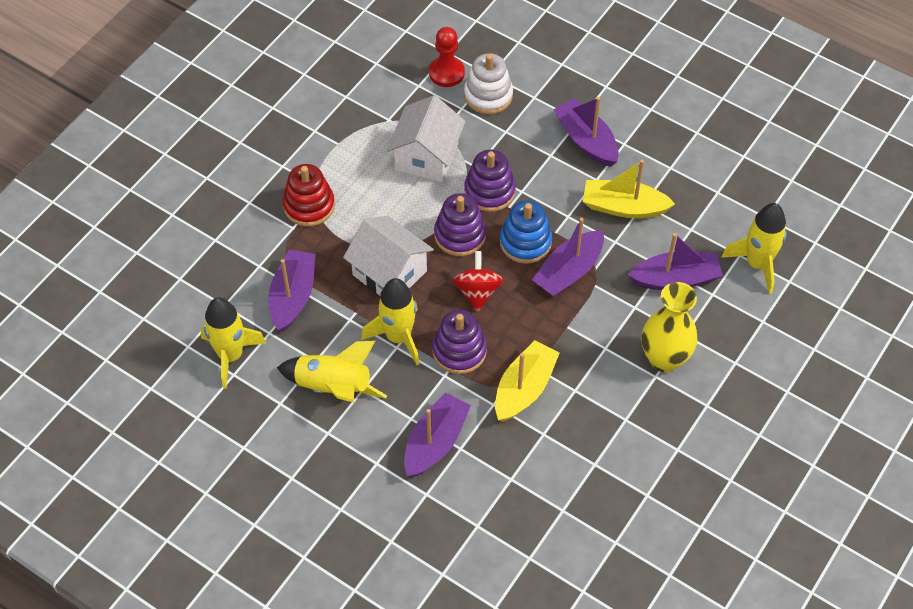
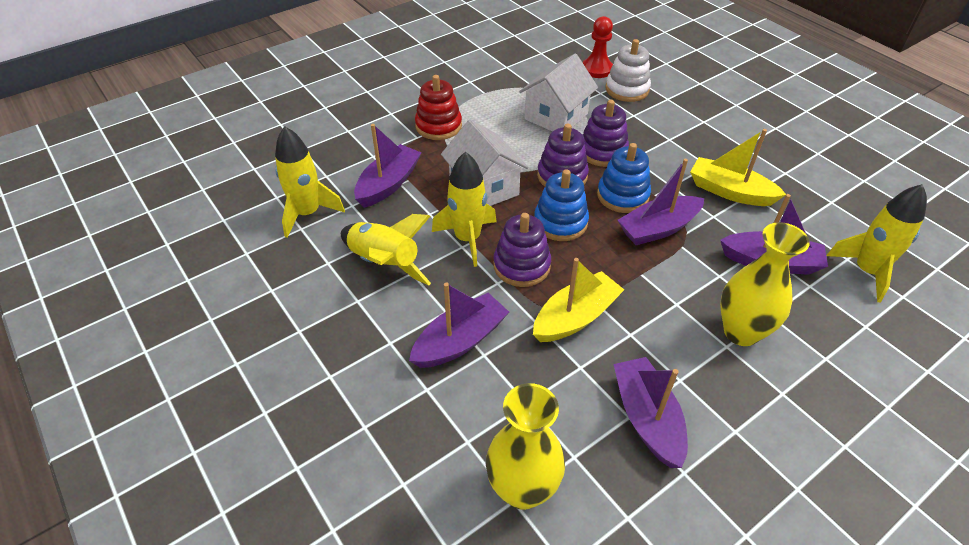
camera: 20 degrees right, 10 degrees down
(477, 292) = (560, 222): red spinning top -> blue stacking toy
(533, 547) = (522, 489): none -> yellow vase
(586, 140) = (707, 136): purple boat -> purple boat (647, 418)

